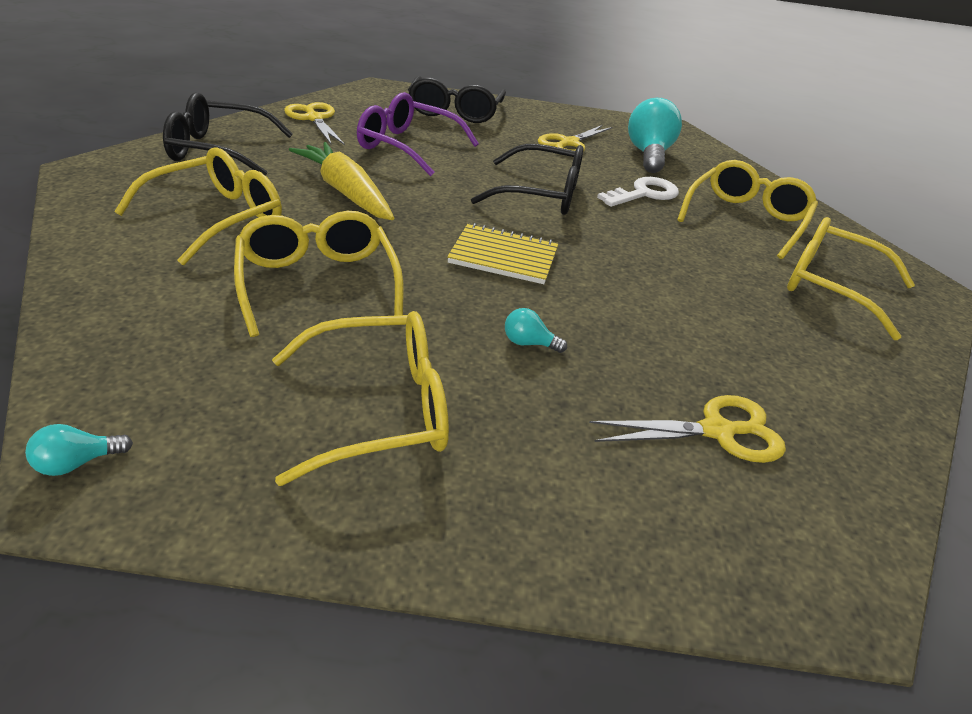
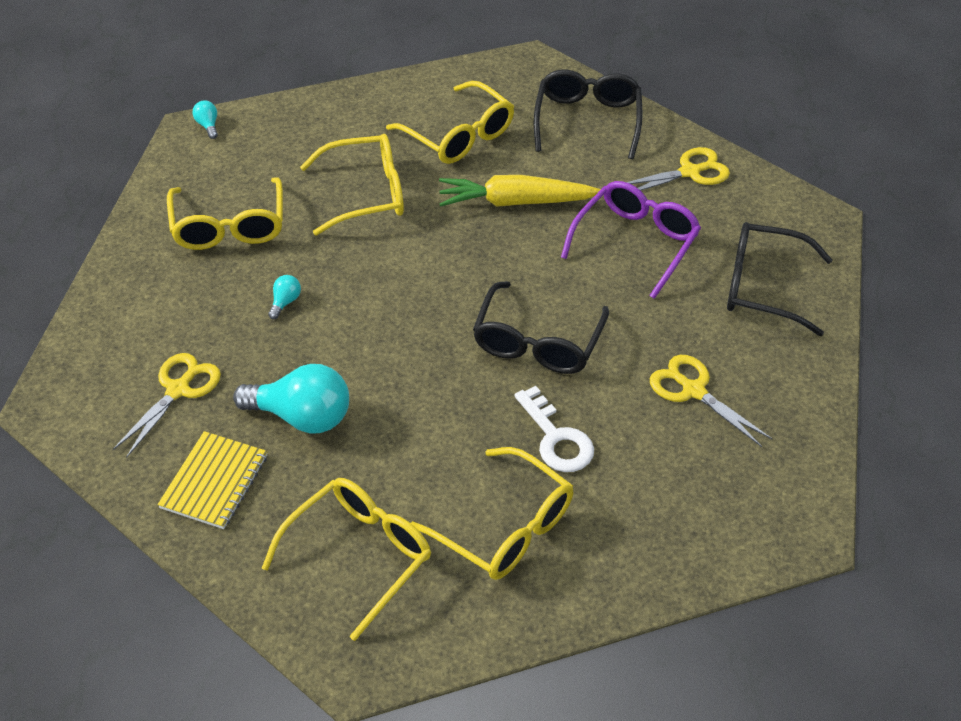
camera: 100 degrees right, 10 degrees up
(346, 192) = (516, 202): yellow carrot -> yellow carrot turned 150 degrees counterclockwise
(503, 256) = (408, 300): yellow notebook -> yellow notebook (214, 482)
(648, 155) = (680, 473): turquoise light bulb -> turquoise light bulb (302, 417)
(717, 431) = (178, 390): yellow scissors -> yellow scissors turned 150 degrees counterclockwise

